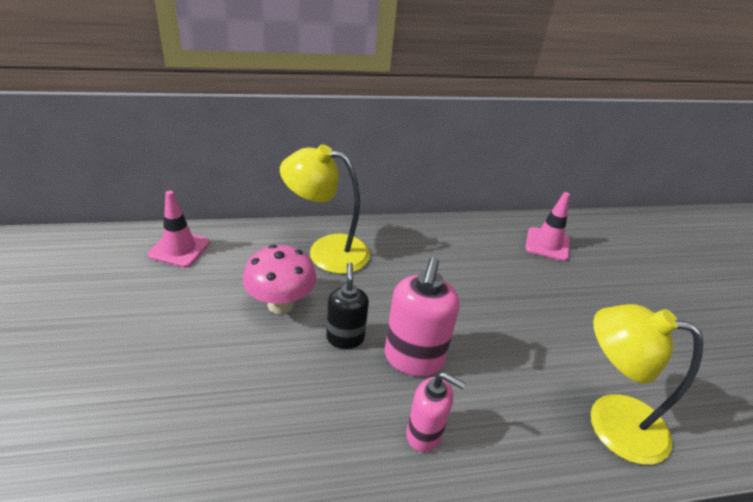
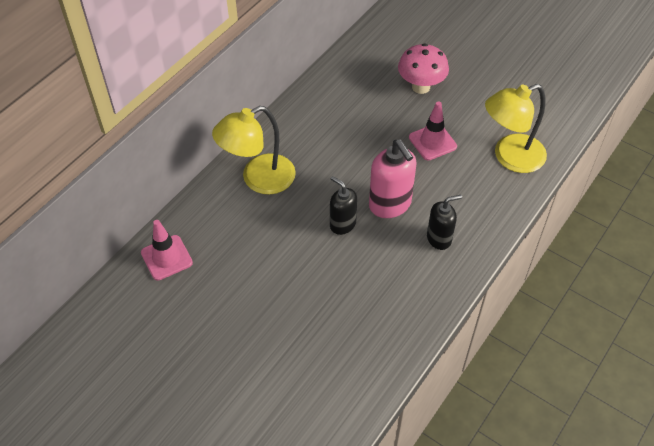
camera: 40 degrees left, 15 degrees up
(280, 304) = (282, 237): pink mushroom -> pink mushroom (421, 87)
(424, 434) = (439, 238): pink soap dispenser -> black soap dispenser
(547, 244) = (377, 61): pink traffic cone -> pink traffic cone (432, 142)

